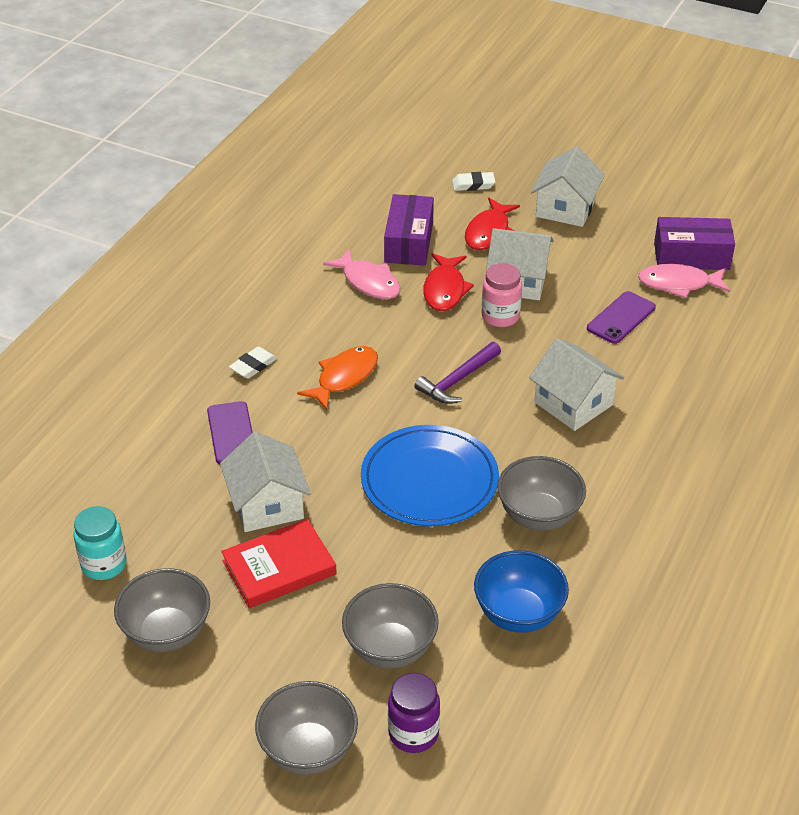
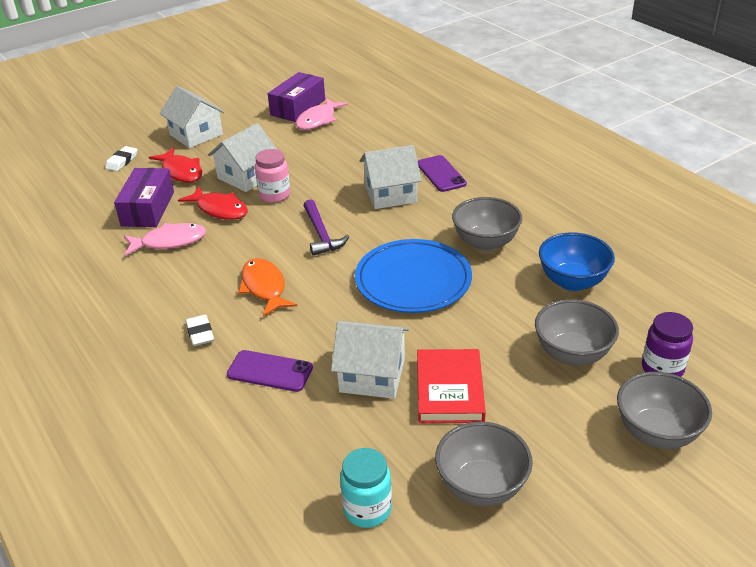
camera: 60 degrees left, 5 degrees down
(409, 242) = (148, 209): purple box -> purple box turned 60 degrees clockwise
(621, 318) = (327, 150): purple phone -> purple phone (441, 174)

